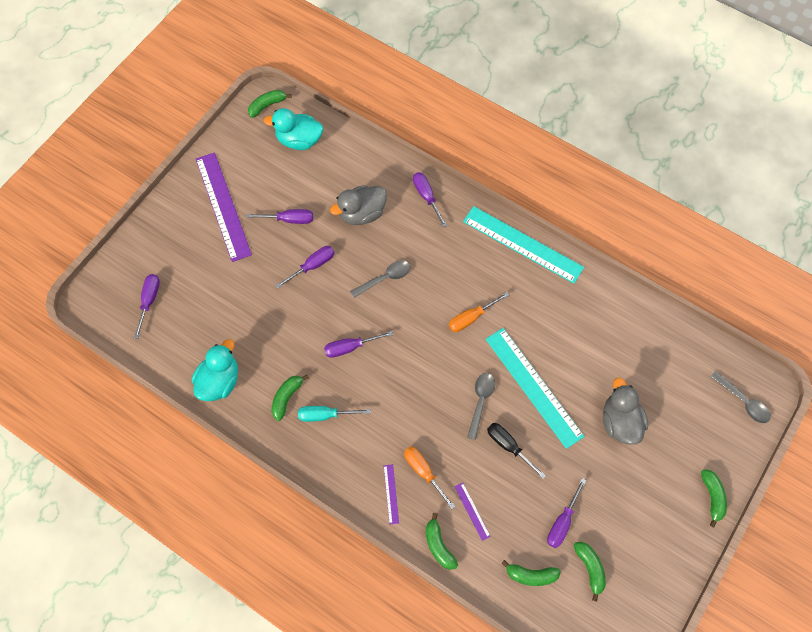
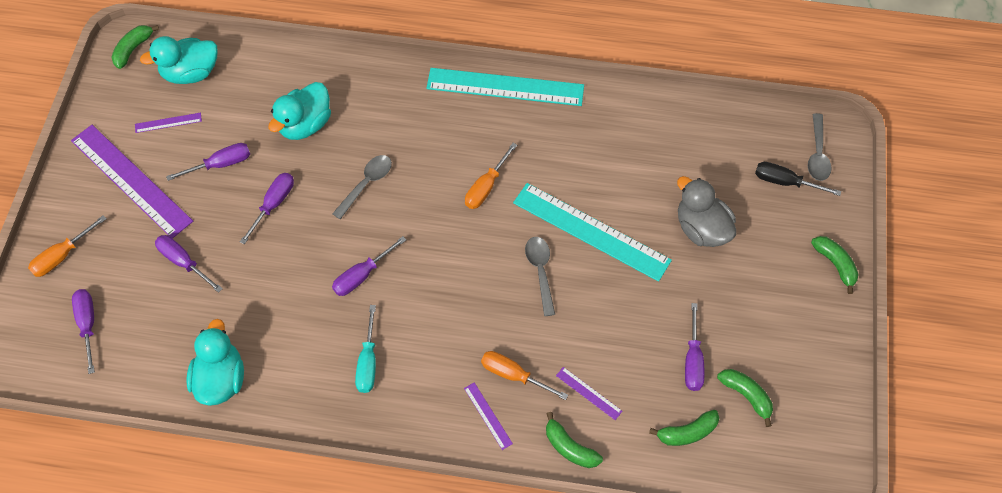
camera: 25 degrees left, 5 degrees down
(153, 243) = (62, 256): none -> orange screwdriver
(267, 172) = (168, 123): none -> purple ruler
(287, 397) = (313, 362): green banana -> none
(325, 415) = (368, 363): turquoise screwdriver -> turquoise screwdriver turned 60 degrees counterclockwise
(362, 213) = (305, 124): grey duck -> turquoise duck
(426, 196) = (371, 78): purple screwdriver -> purple screwdriver (183, 262)
(508, 446) = (594, 305): black screwdriver -> black screwdriver (784, 182)
(743, 401) = (817, 154): grey spoon -> grey spoon turned 75 degrees clockwise

